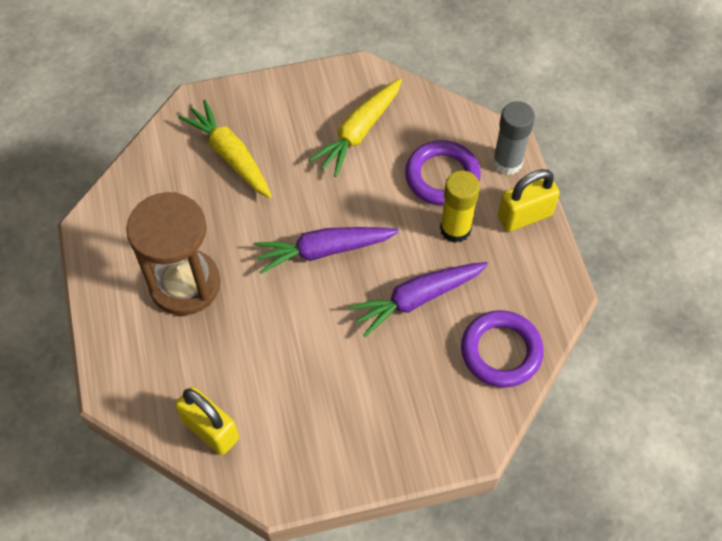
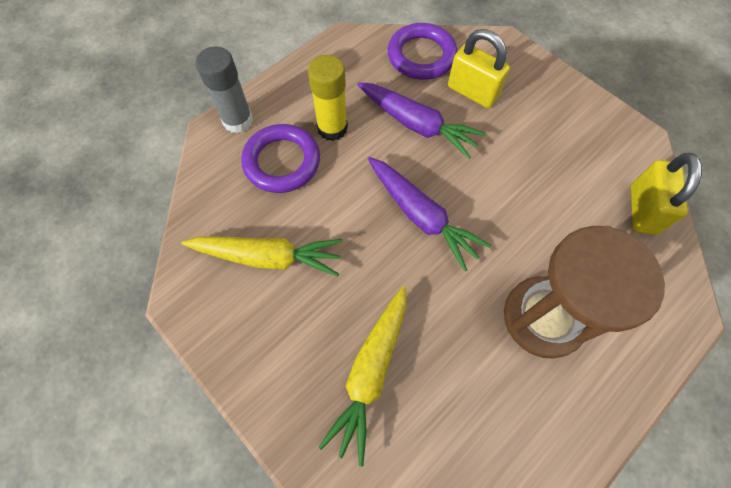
camera: 120 degrees left, 5 degrees up
(525, 216) = (288, 87): yellow padlock -> yellow padlock (472, 92)

